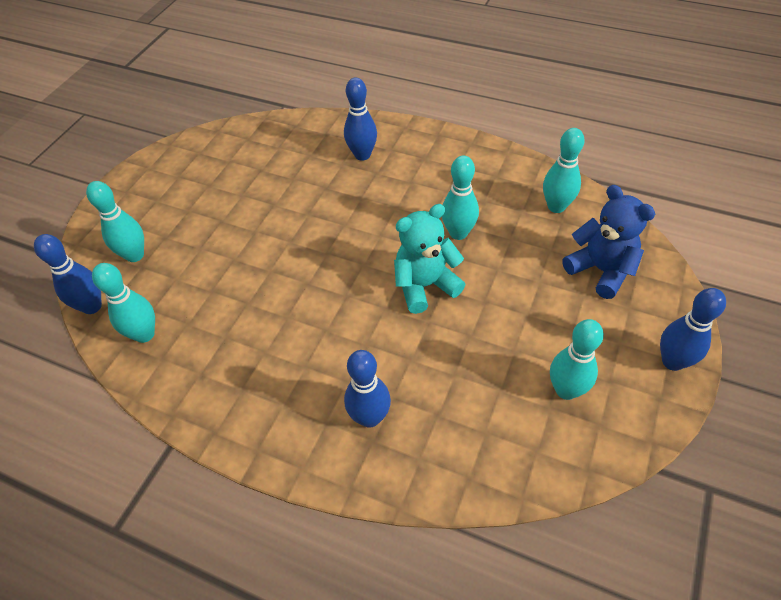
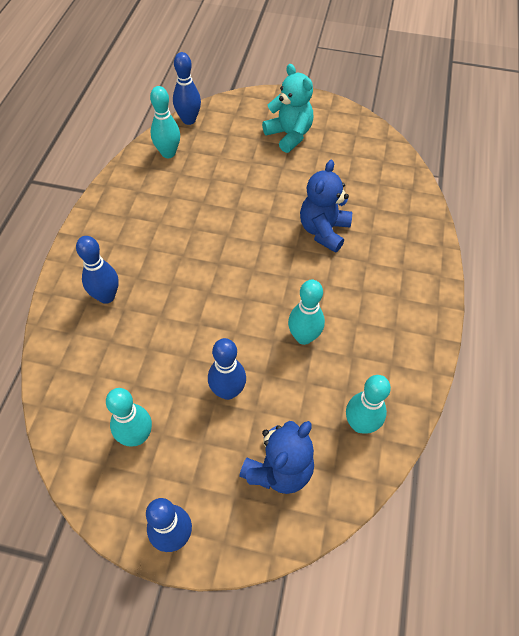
camera: 75 degrees right, 5 degrees up
(135, 255) = (237, 128): turquoise bowling pin -> none
(327, 199) = (323, 231): none -> blue teddy bear
(362, 155) = (388, 247): blue bowling pin -> blue bowling pin (228, 391)
(425, 285) = (236, 317): turquoise teddy bear -> turquoise teddy bear (289, 135)

